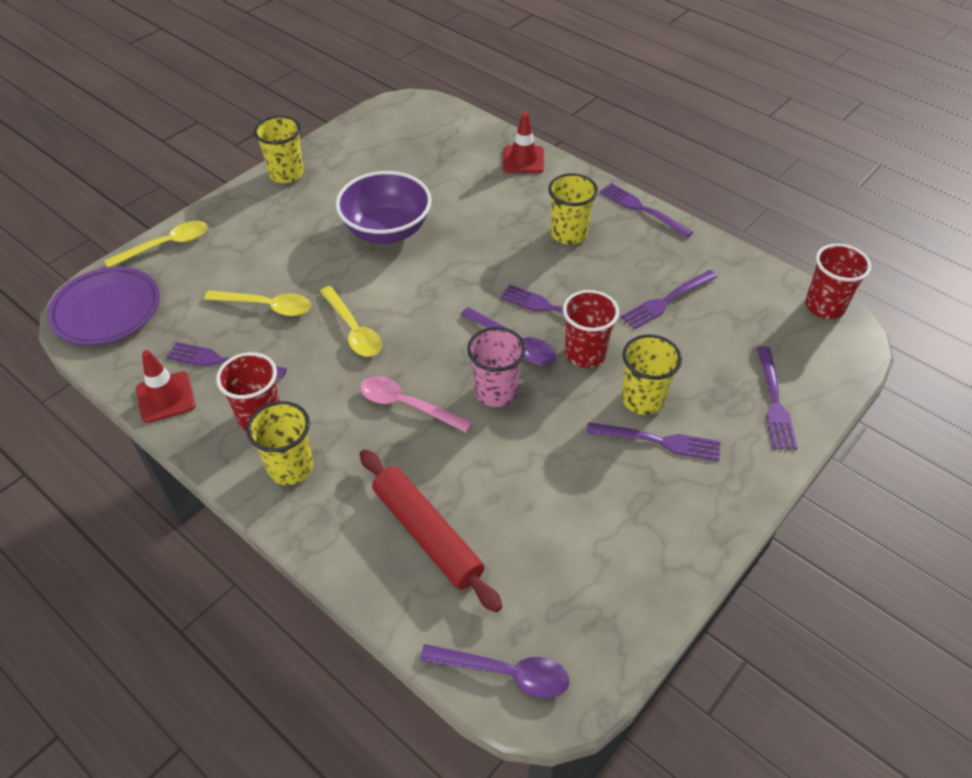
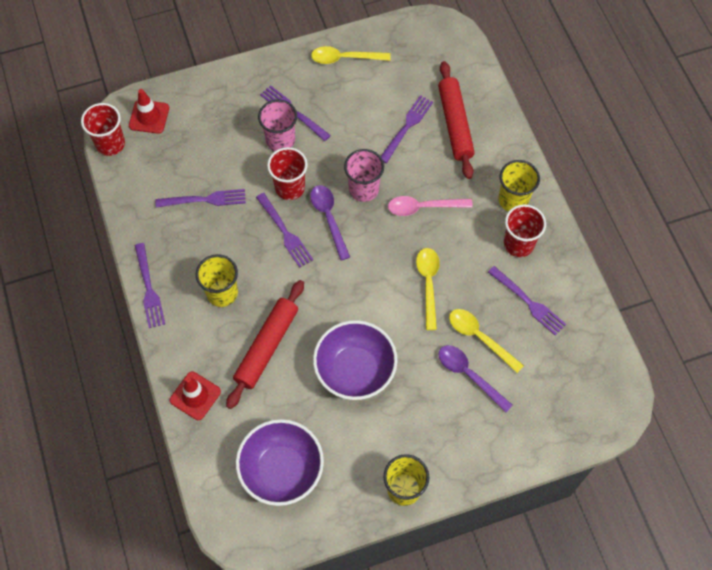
camera: 150 degrees left, 15 degrees up
(106, 310) = (598, 395): purple plate -> none
(166, 245) = (536, 447): yellow spoon -> yellow spoon (345, 58)
(166, 397) = (574, 290): red traffic cone -> red traffic cone (149, 117)
(406, 146) = (281, 470): none -> purple bowl
(407, 405) = (423, 207): pink spoon -> pink spoon turned 120 degrees clockwise
(487, 214) = (267, 347): none -> red rolling pin
(505, 673) = (454, 45): purple spoon -> purple spoon (469, 375)
(642, 399) = (280, 140): yellow cup -> pink cup
(774, 402) = (207, 101): purple fork -> purple fork (407, 126)

